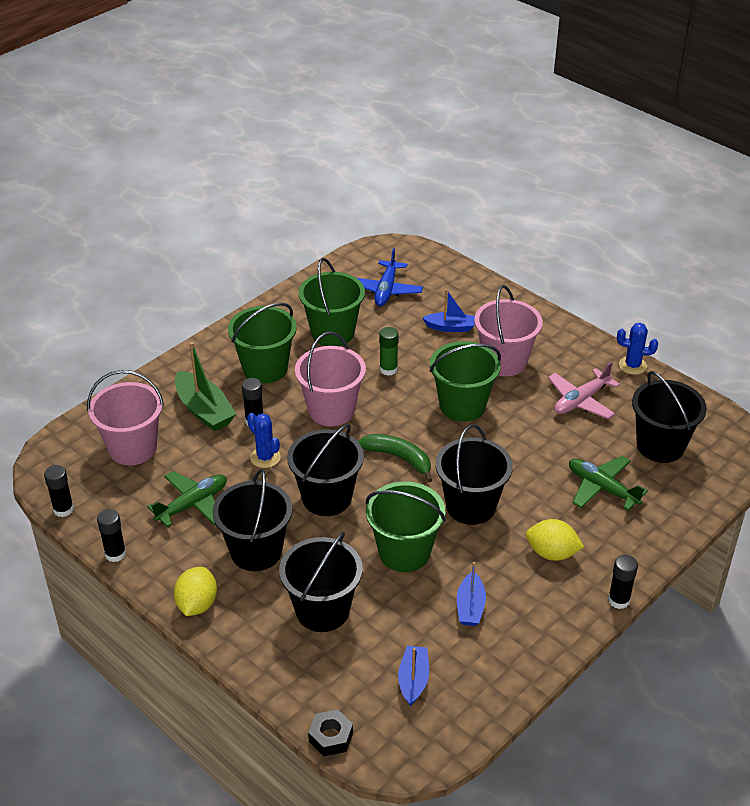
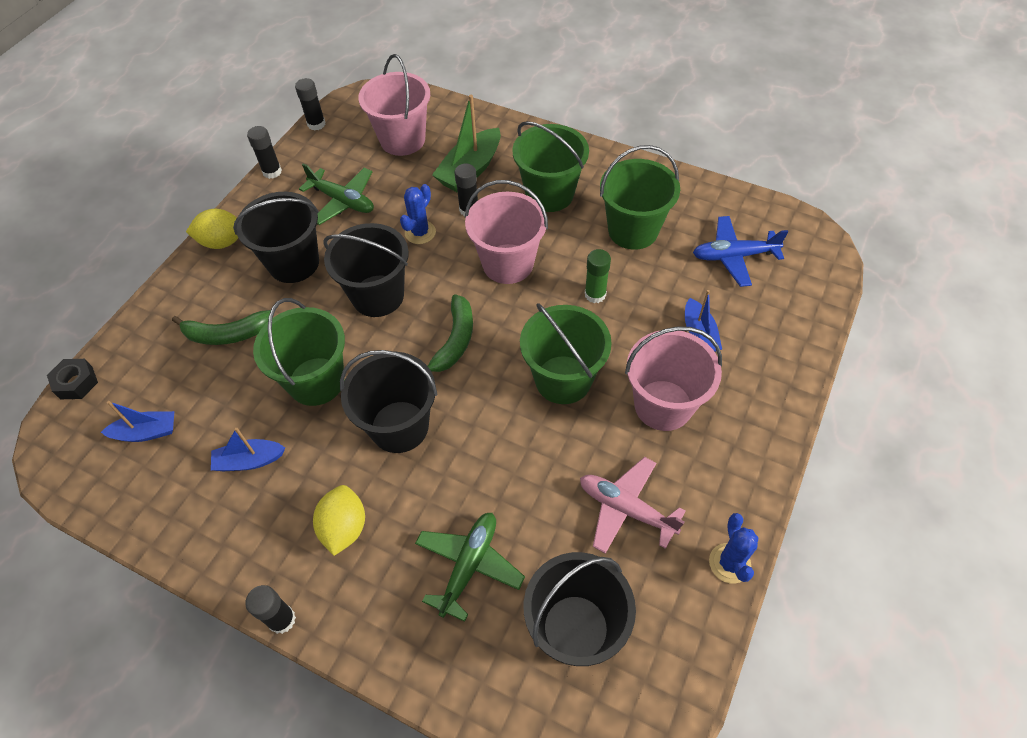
camera: 75 degrees right, 15 degrees up
(322, 610) = (227, 334): black bucket -> green banana

